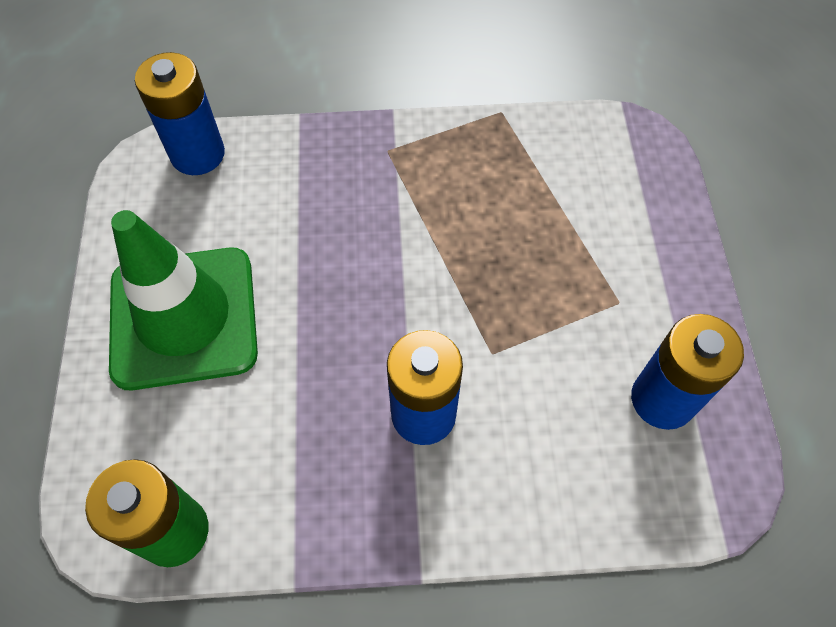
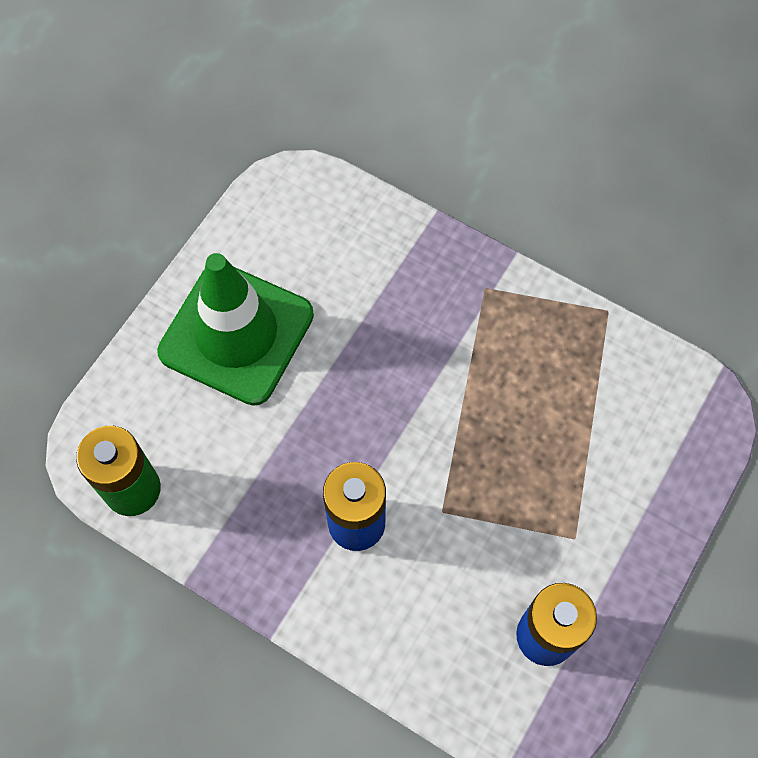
camera: 35 degrees right, 5 degrees up
(197, 154) = (333, 199): blue battery -> none

